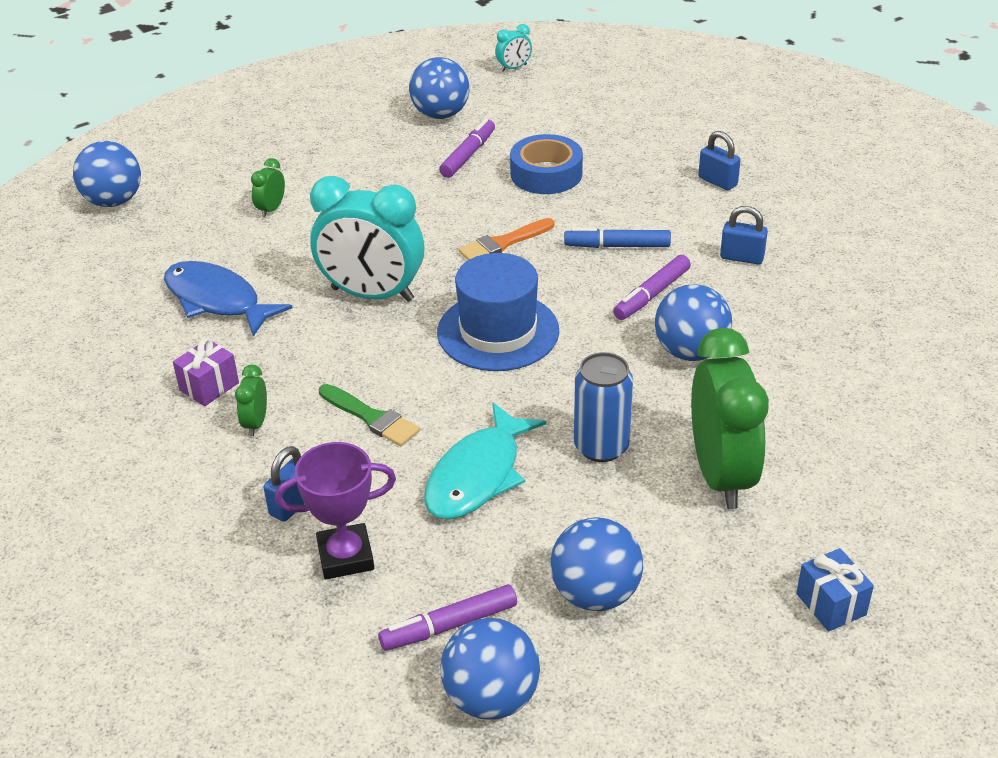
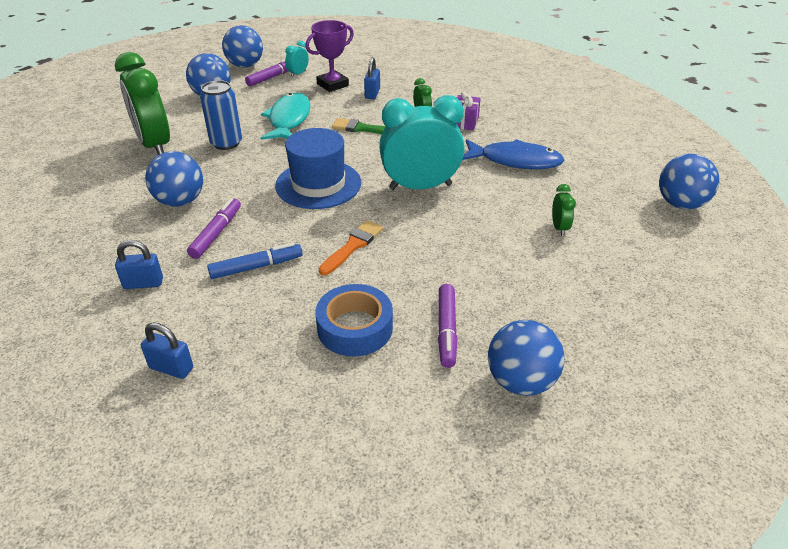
camera: 155 degrees right, 0 degrees up
(514, 68) = (500, 510): turquoise clock -> turquoise clock (298, 74)
(831, 604) = (98, 113): blue gift -> none

